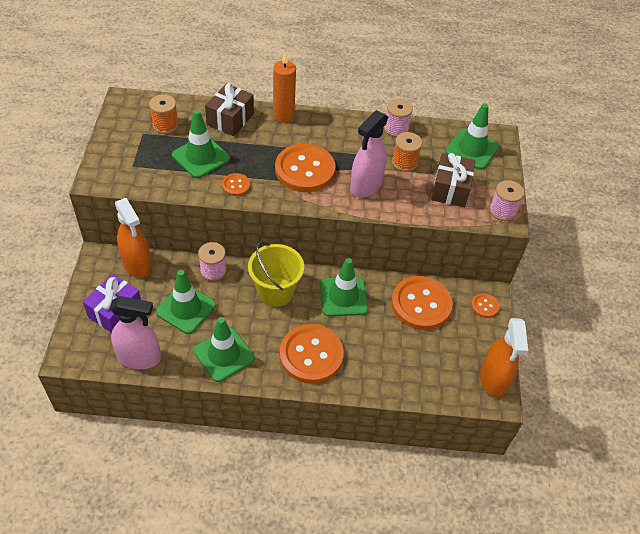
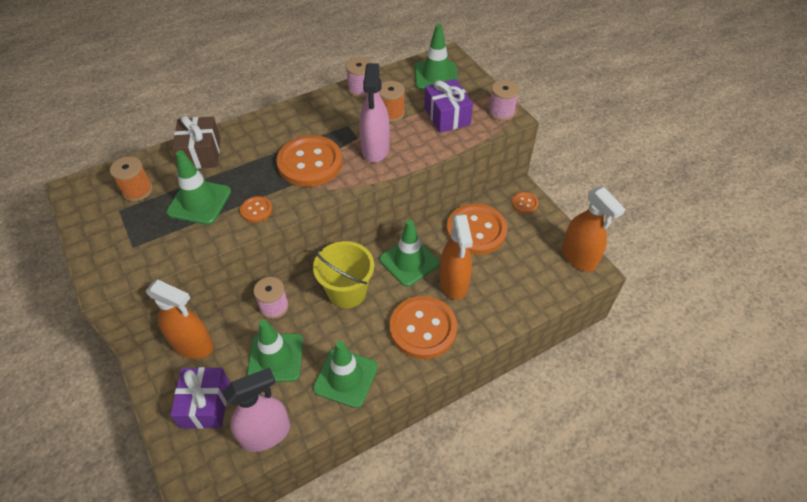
camera: 30 degrees left, 0 degrees up
(283, 116) = (251, 126): orange candle -> none
(365, 335) = (454, 283): none -> orange spray bottle
(450, 189) = (447, 116): brown gift -> purple gift

